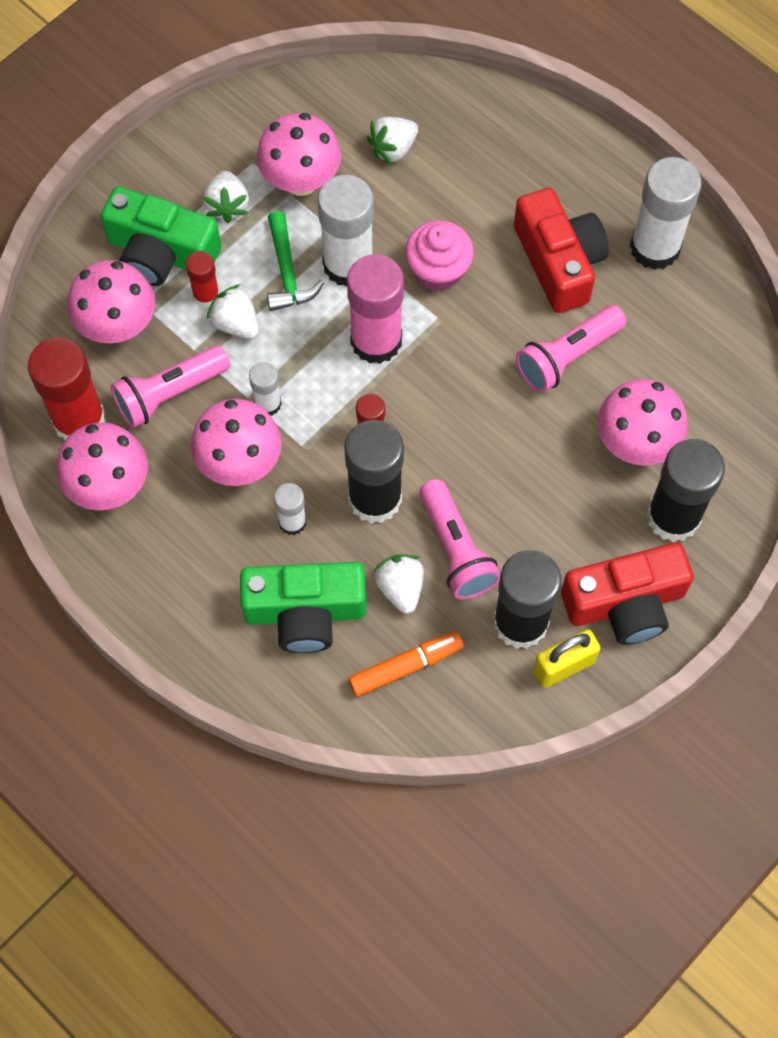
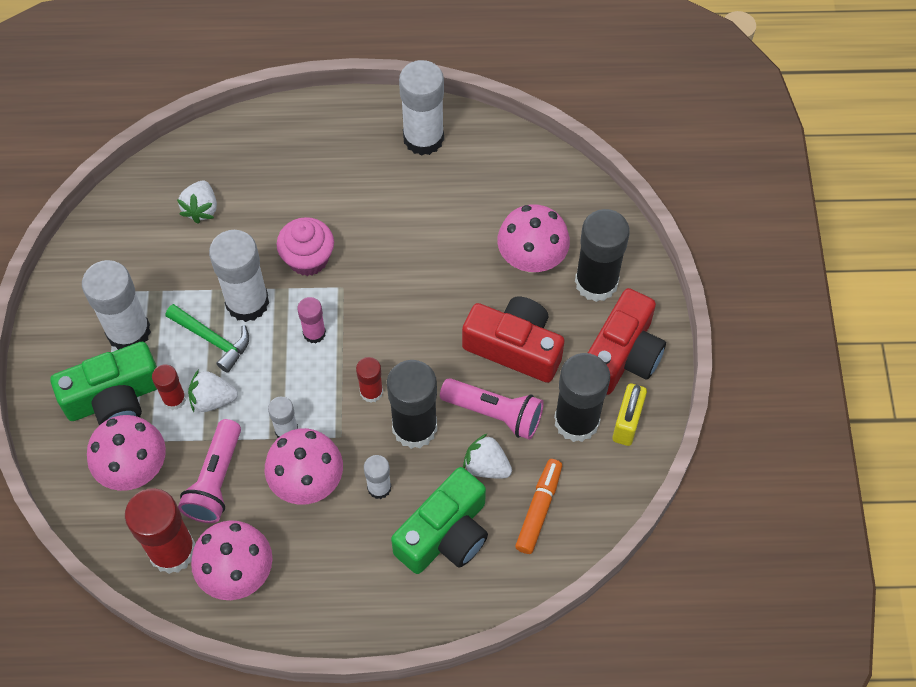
camera: 45 degrees left, 5 degrees down
(227, 205) = (128, 332): white strawberry -> white glue stick
(300, 180) = (161, 277): pink mushroom -> none
(376, 340) = (314, 333): pink glue stick -> pink glue stick, size x0.52
(559, 262) = (376, 193): red camera -> red camera (514, 347)
(567, 357) = (440, 244): pink flashlight -> none

